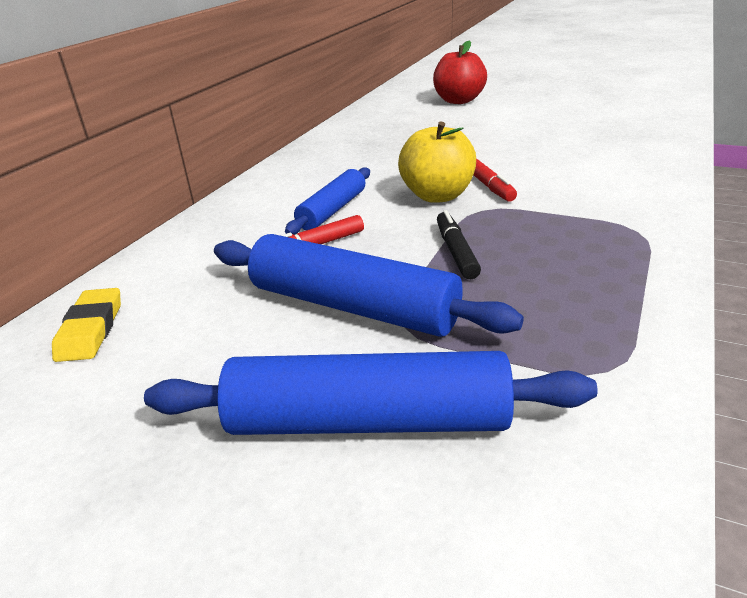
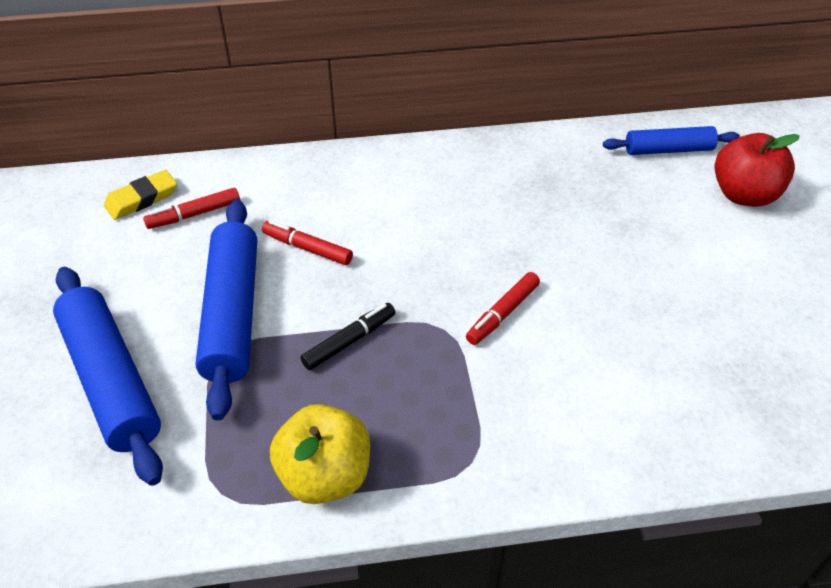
camera: 55 degrees right, 15 degrees up
(173, 299) = (194, 214): none -> red marker
(332, 210) = (376, 228): blue rolling pin -> blue rolling pin (668, 149)
(437, 196) = (453, 285): yellow apple -> yellow apple (325, 475)

